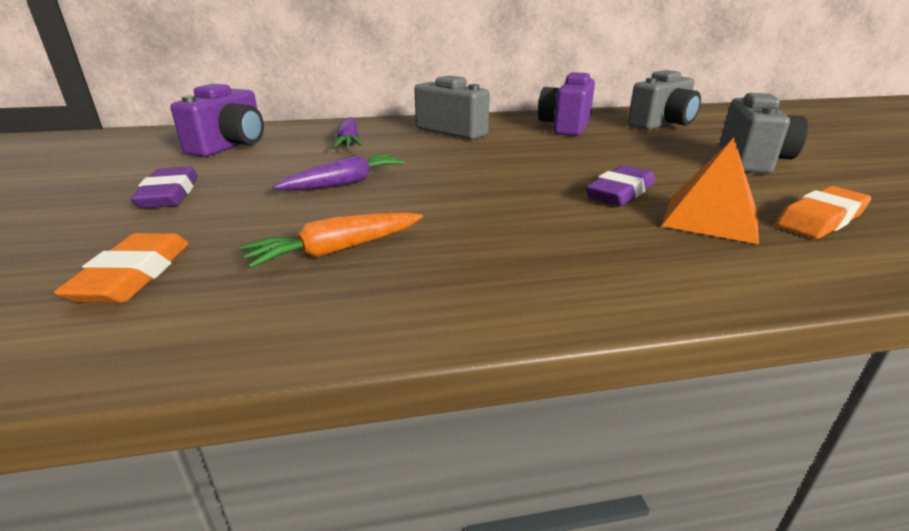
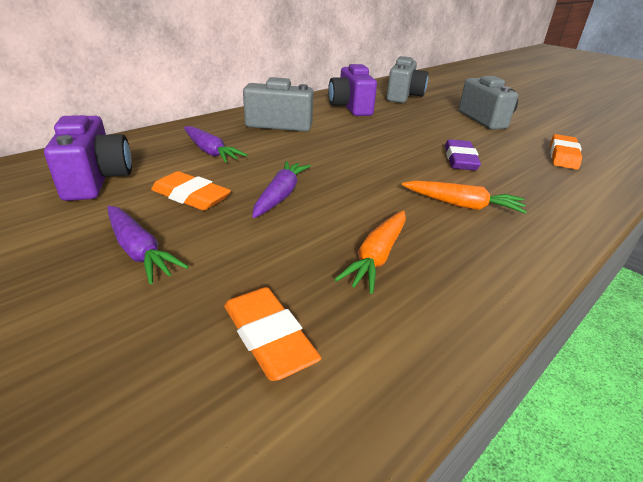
camera: 35 degrees left, 5 degrees up
(169, 194) = (139, 251): purple eraser -> purple carrot
(272, 169) = (191, 196): none -> orange eraser
(530, 233) = (462, 205): none -> orange carrot
(710, 218) = (523, 168): orange pyramid -> none

